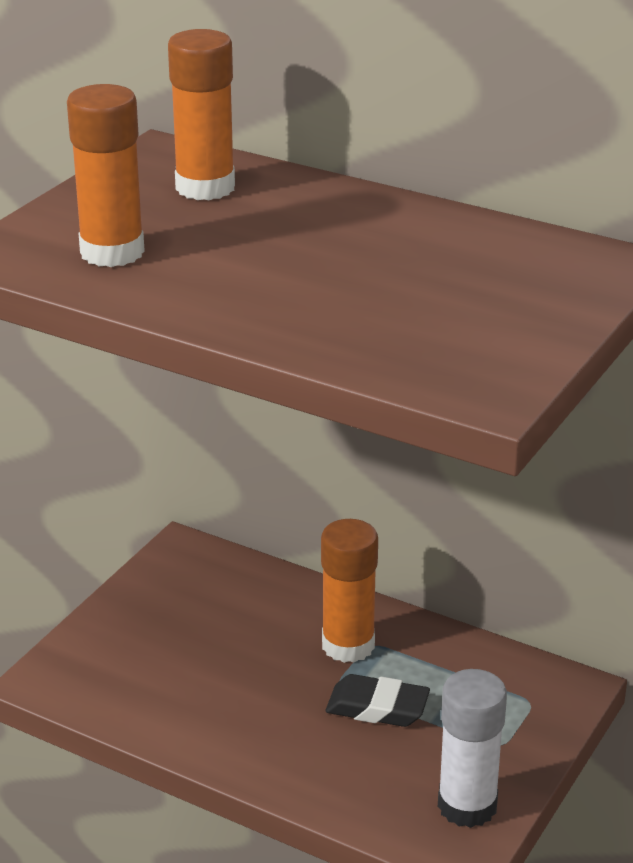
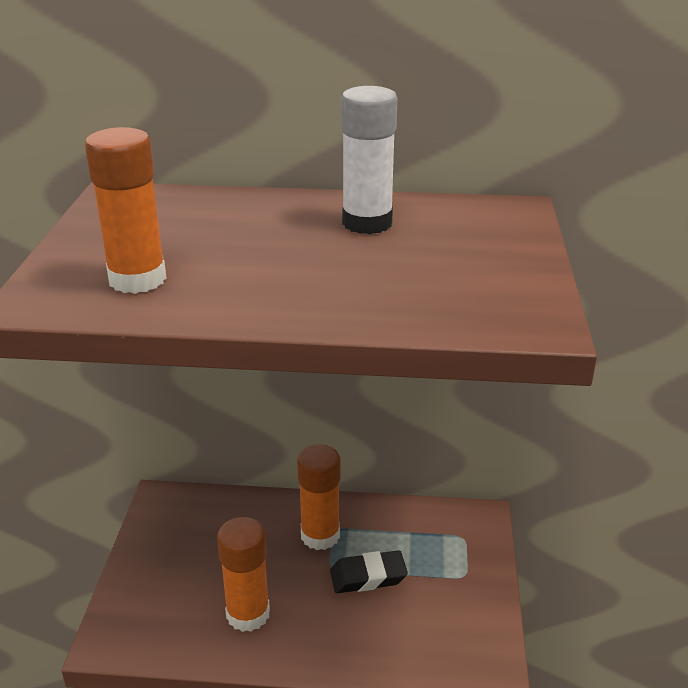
camera: 25 degrees left, 0 degrees up
(205, 187) = (173, 215): orange glue stick -> orange glue stick (248, 614)
(467, 805) = (473, 631): white glue stick -> white glue stick (367, 223)

